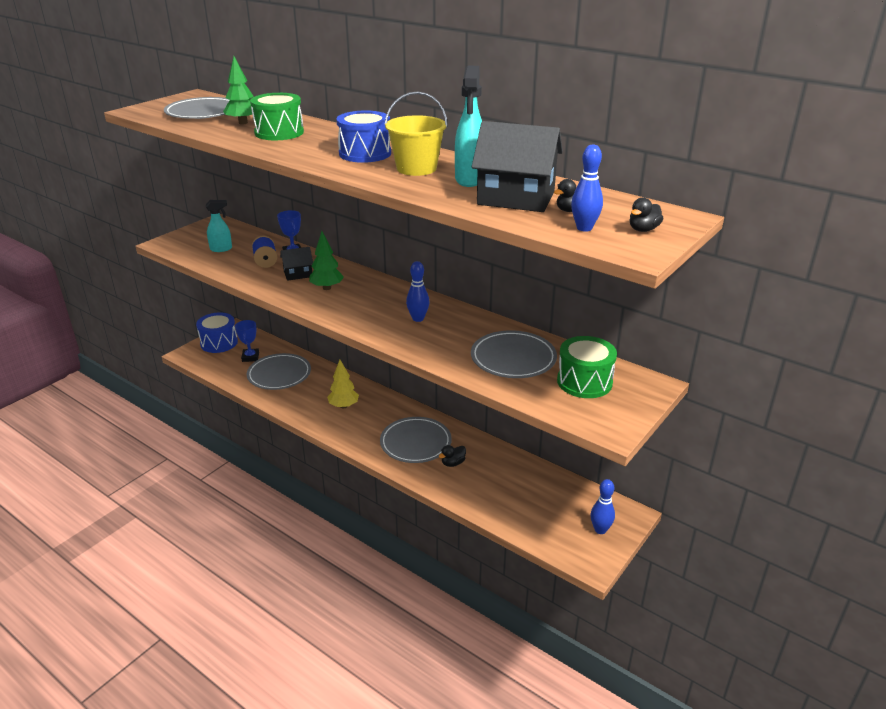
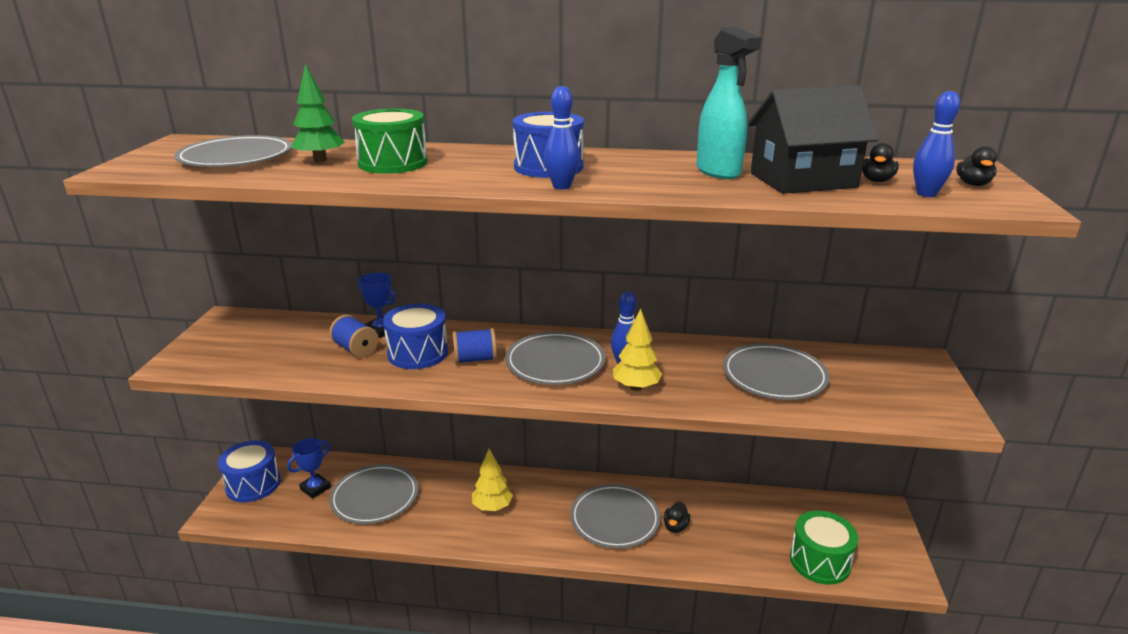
camera: 30 degrees left, 5 degrees down
(221, 249) = (273, 349): turquoise spray bottle -> none
(250, 357) = (315, 488): blue trophy -> blue trophy turned 75 degrees clockwise
(298, 274) = (418, 353): black house -> blue drum
(327, 288) = (475, 359): green tree -> blue spool
(374, 304) = (555, 363): none -> grey plate
(405, 335) = (636, 387): none -> yellow tree
(416, 168) = (639, 171): yellow bucket -> none
(584, 382) = (867, 378): green drum -> green drum (820, 561)
(600, 530) = (877, 538): blue bowling pin -> blue bowling pin (561, 186)

